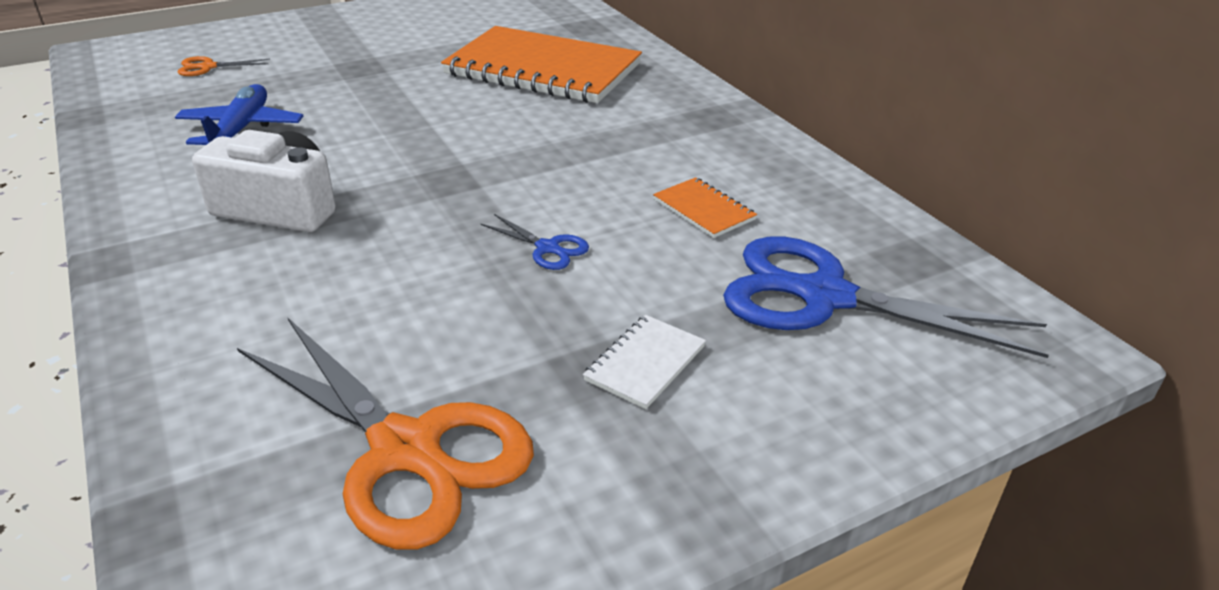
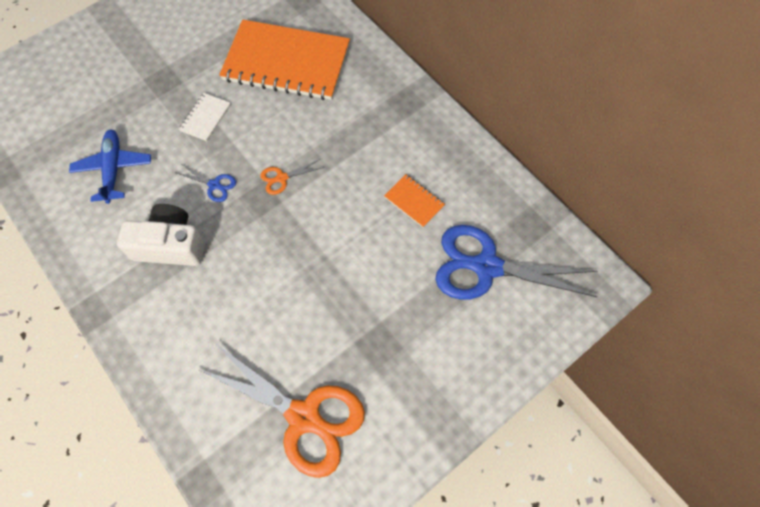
camera: 10 degrees left, 30 degrees up
(208, 67) = (59, 99): orange scissors -> orange scissors (282, 178)
(547, 248) = (334, 253): blue scissors -> blue scissors (214, 185)
(645, 363) = (403, 336): white notebook -> white notebook (205, 118)

